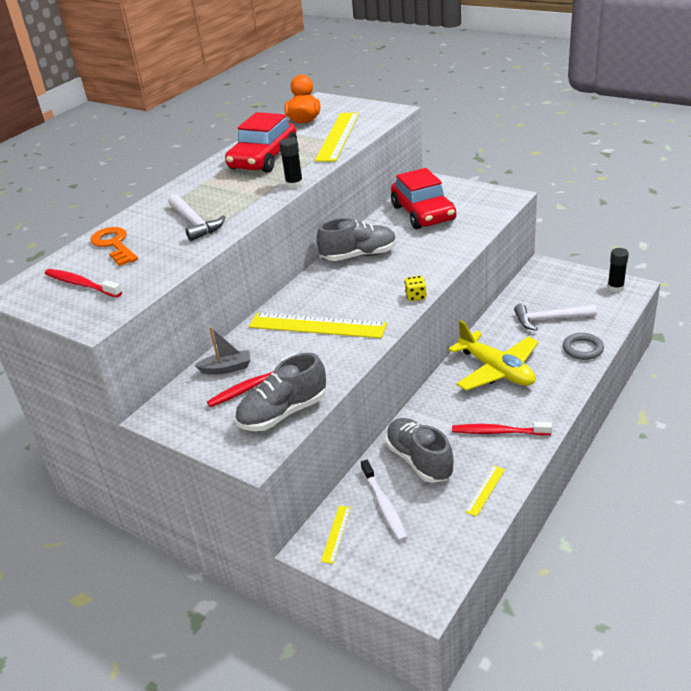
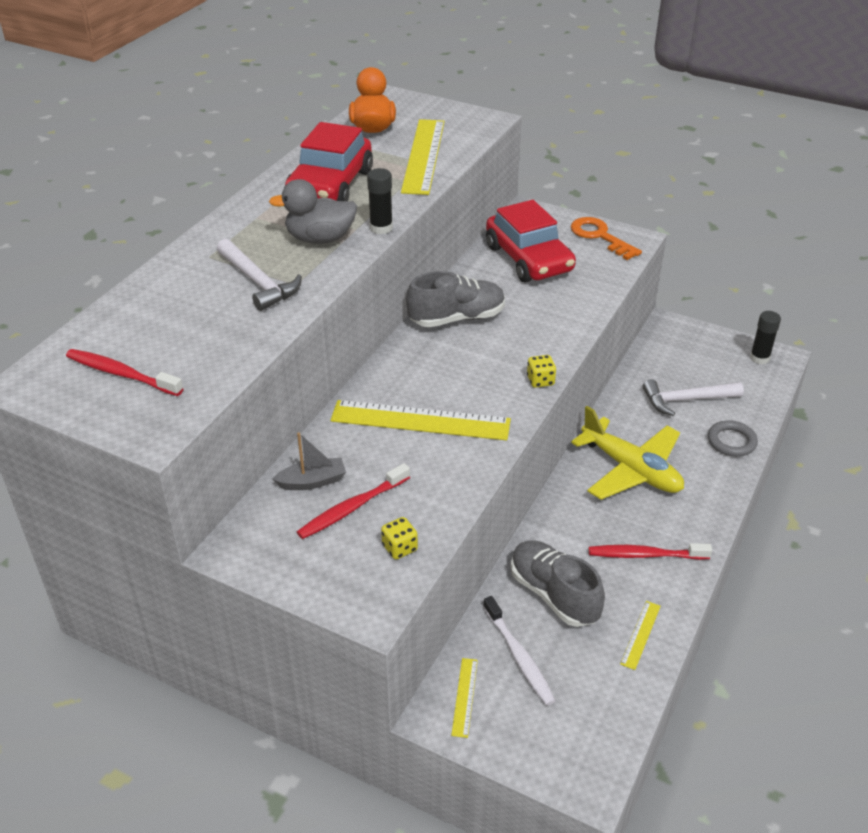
camera: 10 degrees left, 5 degrees up
(114, 245) = (153, 312): orange key -> orange key (600, 236)
(247, 193) = (320, 239): none -> grey duck
(283, 413) = (399, 548): grey shoe -> yellow dice

